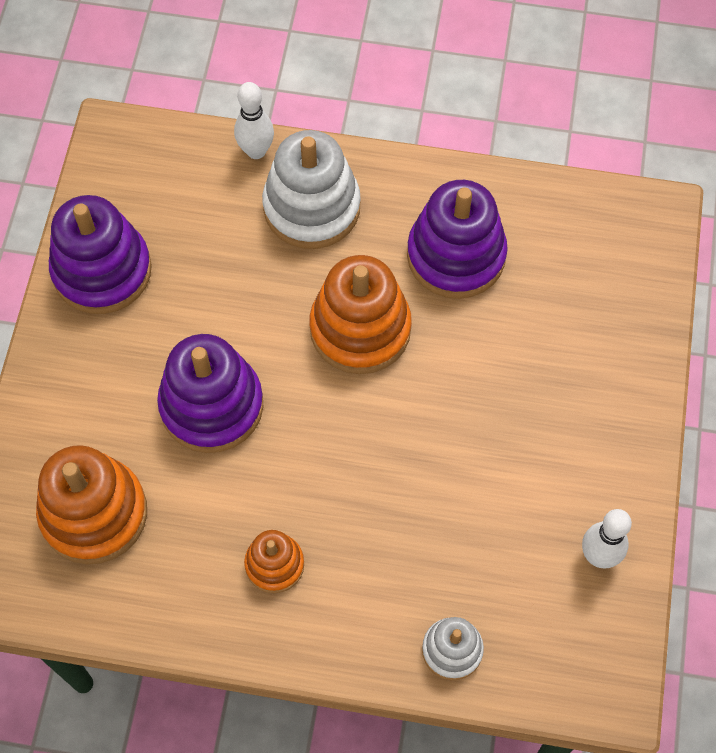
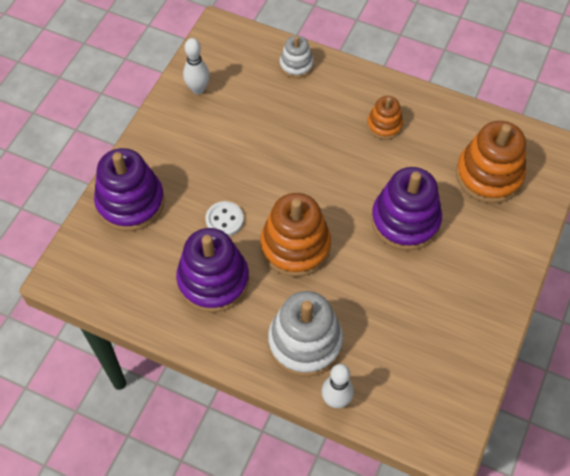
camera: 165 degrees left, 5 degrees down
(102, 271) = (468, 330): purple stacking toy -> purple stacking toy (130, 202)
(472, 343) = (224, 220): none -> white button

